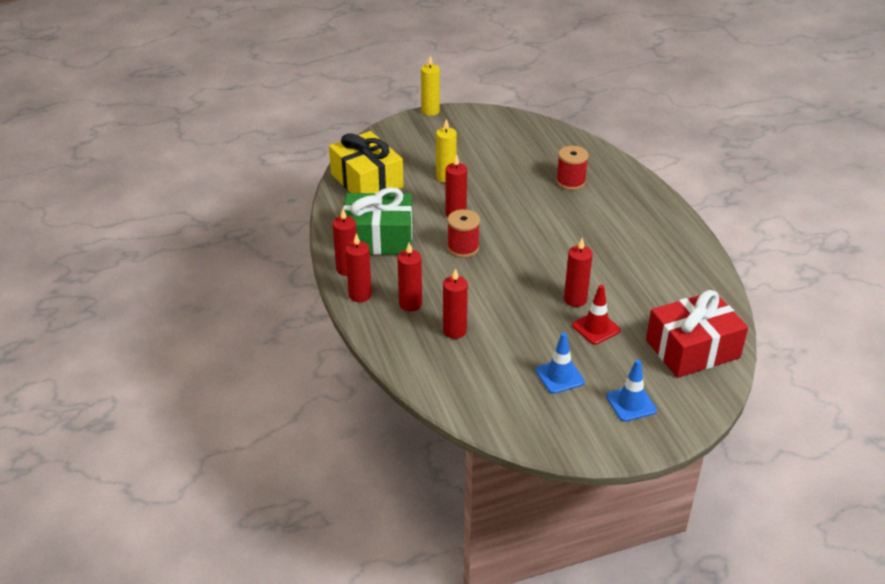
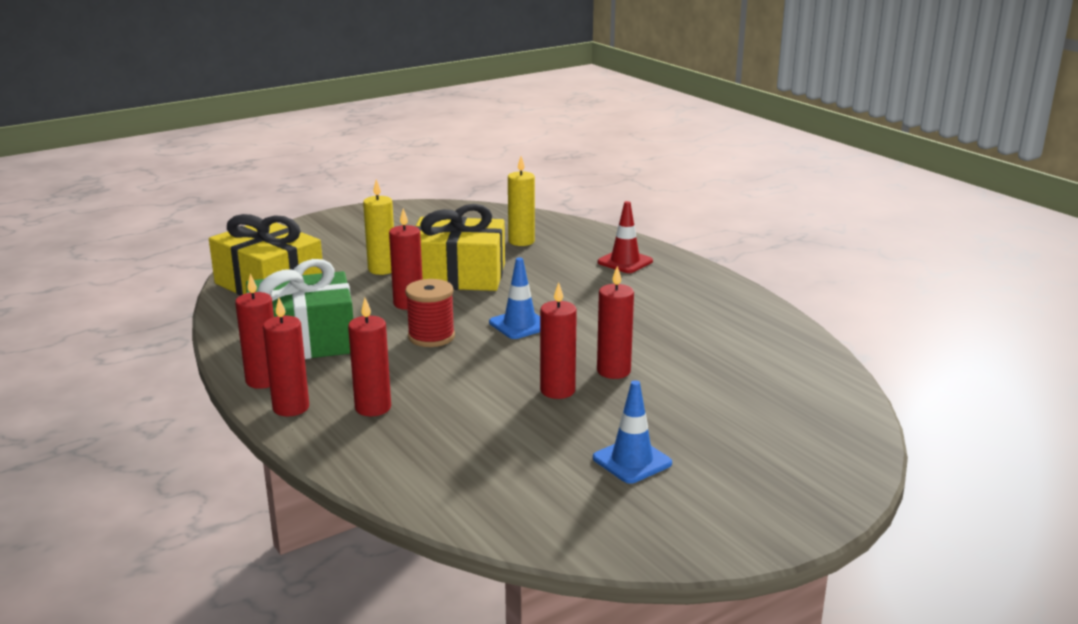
camera: 15 degrees left, 15 degrees down
(430, 111) = (340, 211): yellow candle -> yellow candle (521, 241)
(454, 331) = (451, 430): red candle -> red candle (557, 390)
(497, 191) = (458, 275): none -> yellow gift
(570, 182) = (552, 256): red spool -> none
(596, 328) = (657, 398): red traffic cone -> red traffic cone (625, 262)
(631, 403) = (752, 477): blue traffic cone -> blue traffic cone (520, 325)
(692, 349) = (802, 402): red gift -> none

